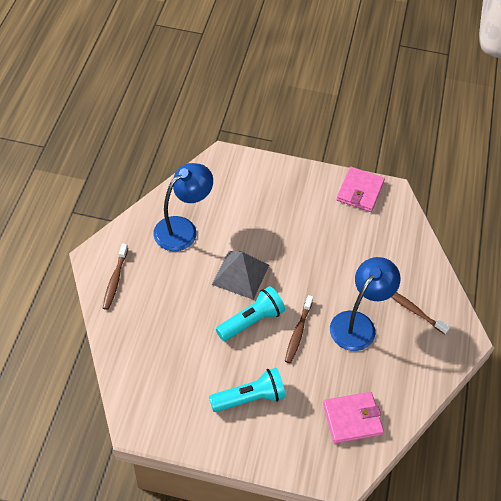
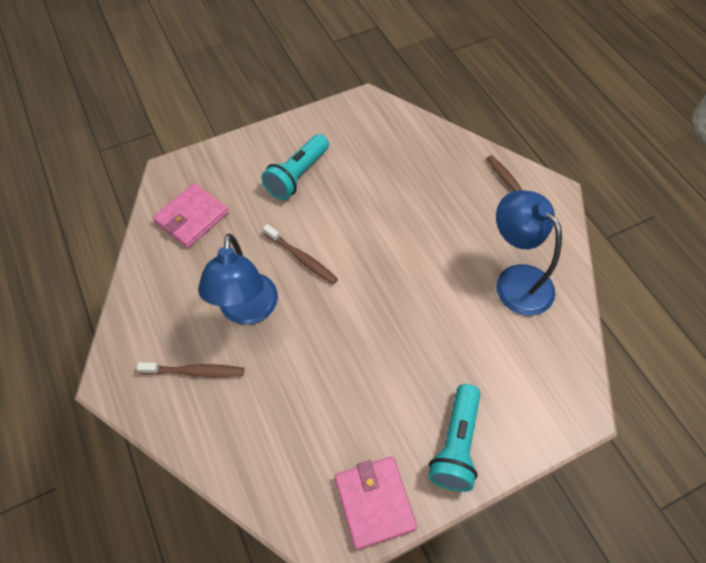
camera: 145 degrees right, 5 degrees up
(183, 229) = (516, 280): blue lamp -> blue lamp turned 135 degrees clockwise
(240, 274) = (410, 275): grey pyramid -> none
(251, 321) = (356, 238): turquoise flashlight -> turquoise flashlight (456, 444)
(298, 332) = (302, 258): brown toothbrush -> brown toothbrush turned 150 degrees clockwise

